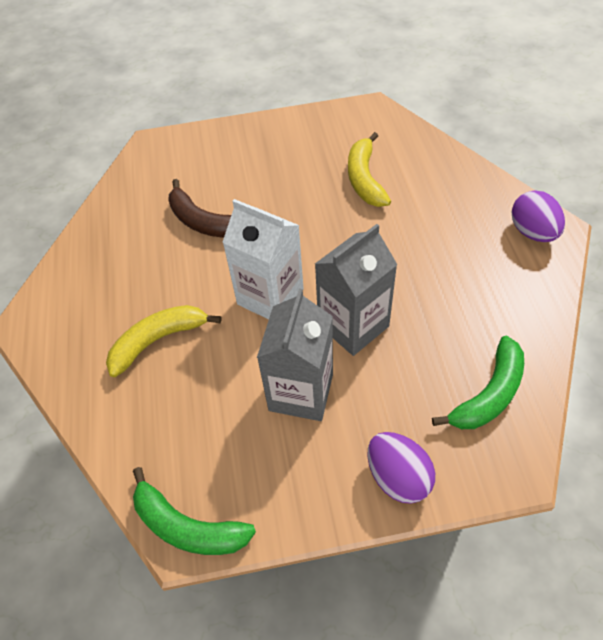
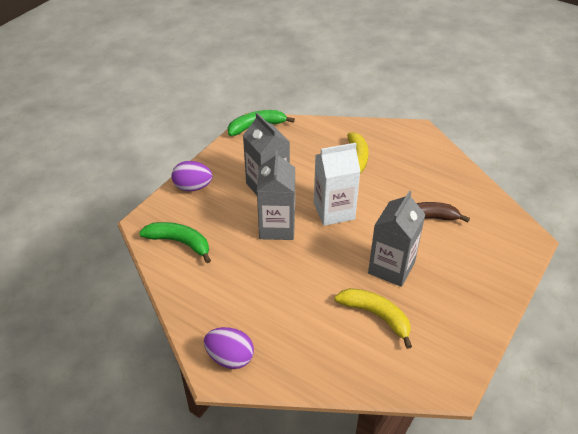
camera: 130 degrees right, 10 degrees down
(298, 203) = (391, 268): none -> grey carton
(488, 394) = (180, 243): green banana -> green banana turned 120 degrees clockwise

